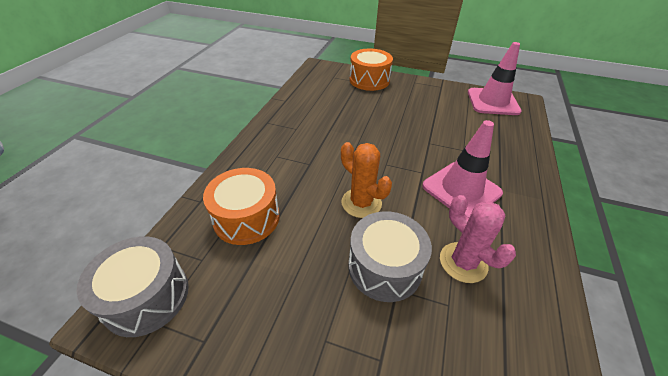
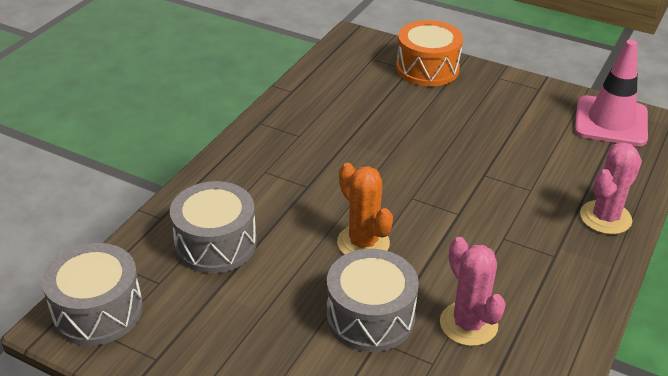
camera: 10 degrees right, 5 degrees down
(246, 218) = (216, 244): orange drum -> grey drum
(461, 189) = (503, 241): pink traffic cone -> none
(520, 164) = (605, 217): none -> pink cactus

